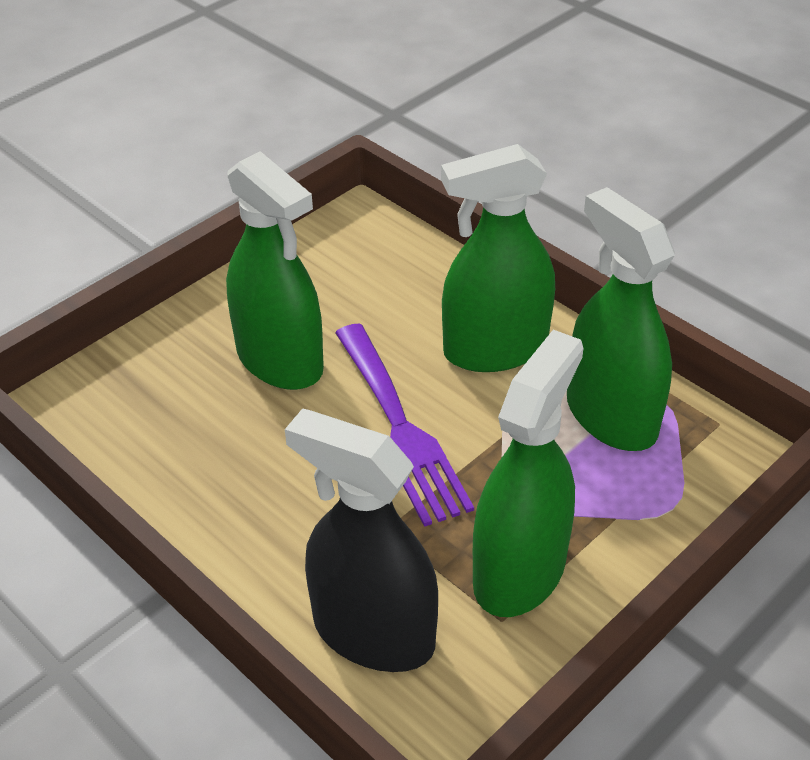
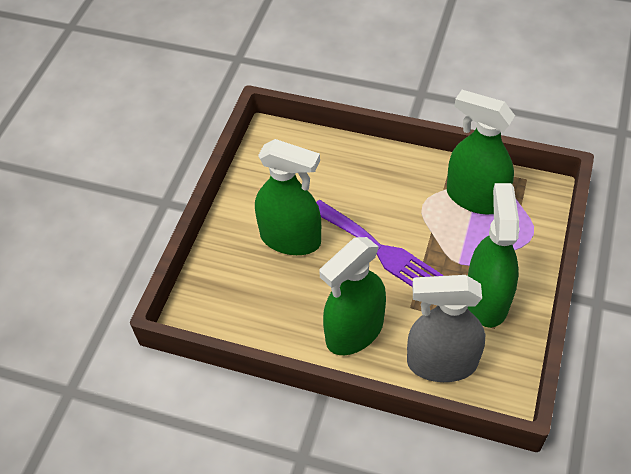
camera: 25 degrees left, 10 degrees up
(373, 633) = (441, 363): black spray bottle -> grey spray bottle
(495, 349) = (395, 184): green spray bottle -> green spray bottle (354, 331)

